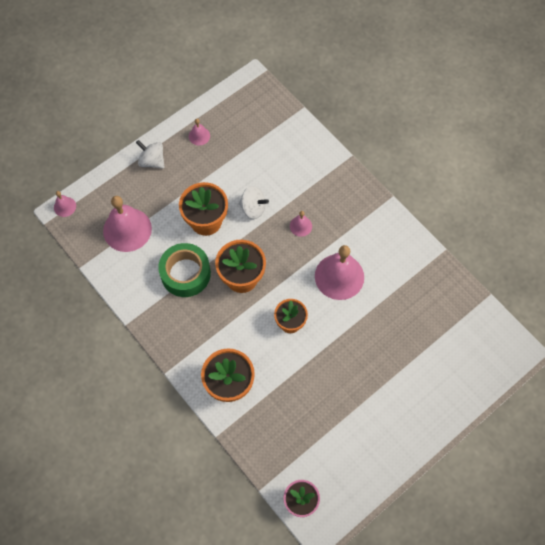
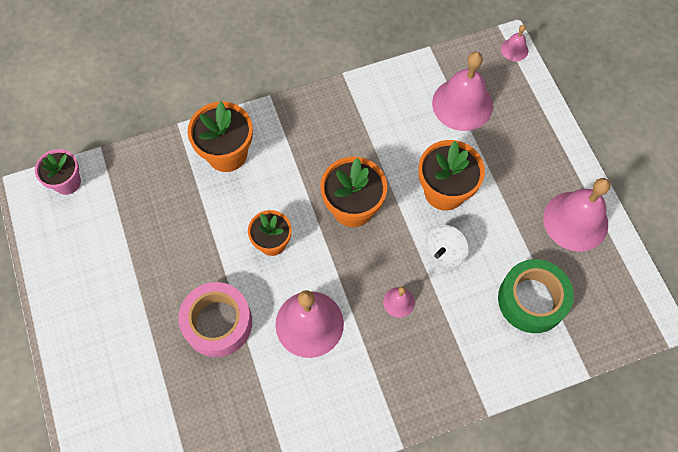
camera: 110 degrees right, 0 degrees up
(152, 161) = (551, 155): white spinning top -> none
(185, 273) = (381, 149): green tape -> green tape (532, 300)
(199, 136) = (575, 221): pink bell -> pink bell, size x2.14
(364, 336) = (218, 323): none -> pink tape

